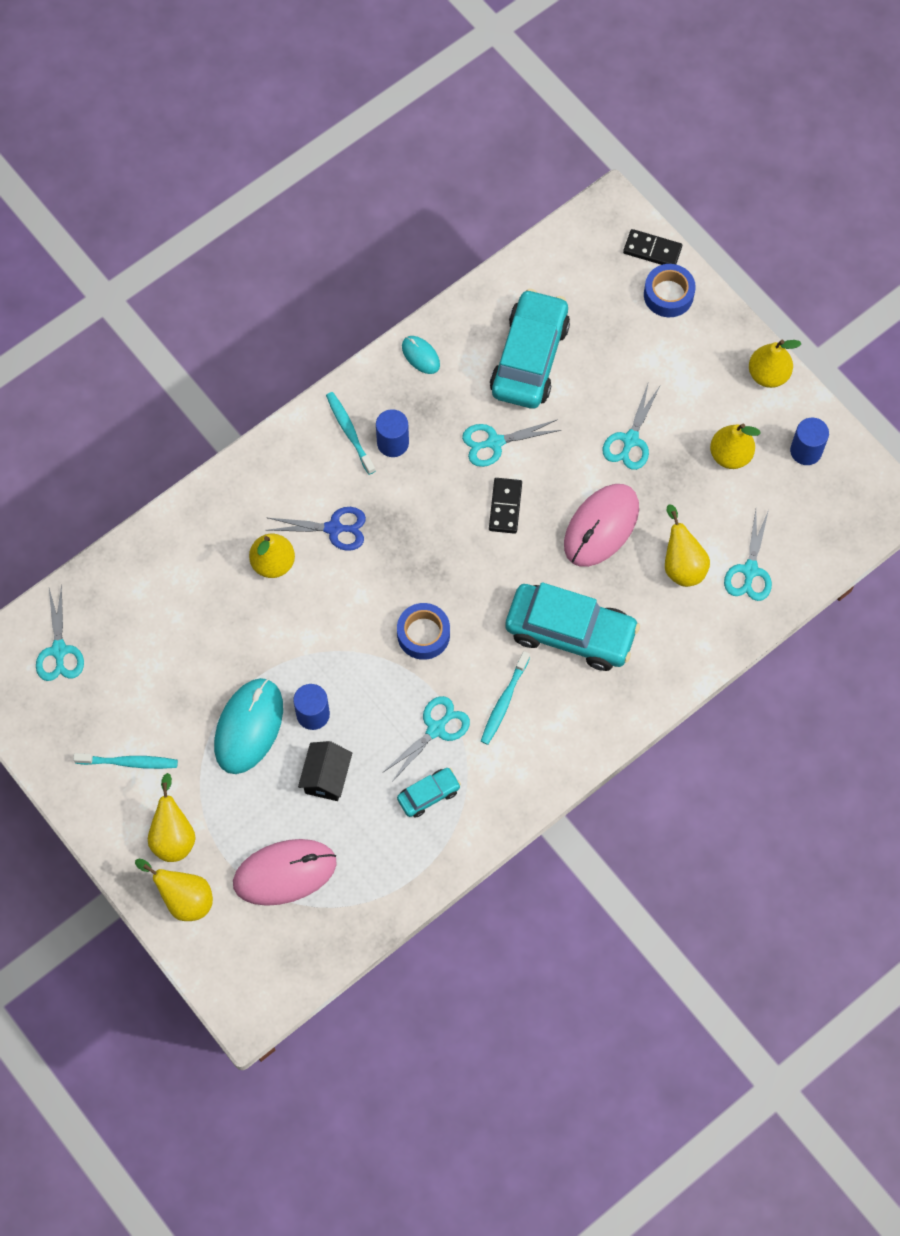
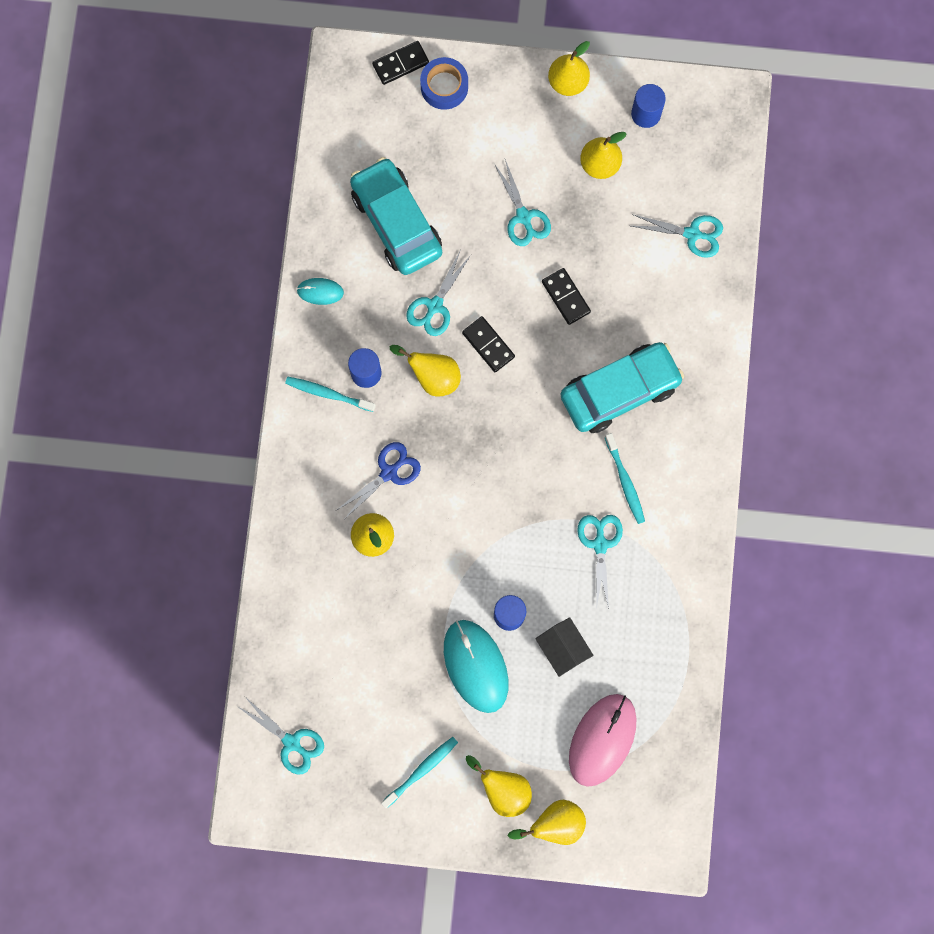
camera: 45 degrees left, 10 degrees up
(423, 634) = (525, 487): blue tape -> none
(428, 794) = (641, 593): turquoise car -> none
(601, 526) = (565, 297): pink mouse -> black domino
(682, 564) = (644, 272): yellow pear -> yellow pear (433, 377)
(750, 570) = (692, 234): turquoise scissors -> turquoise scissors turned 45 degrees counterclockwise

